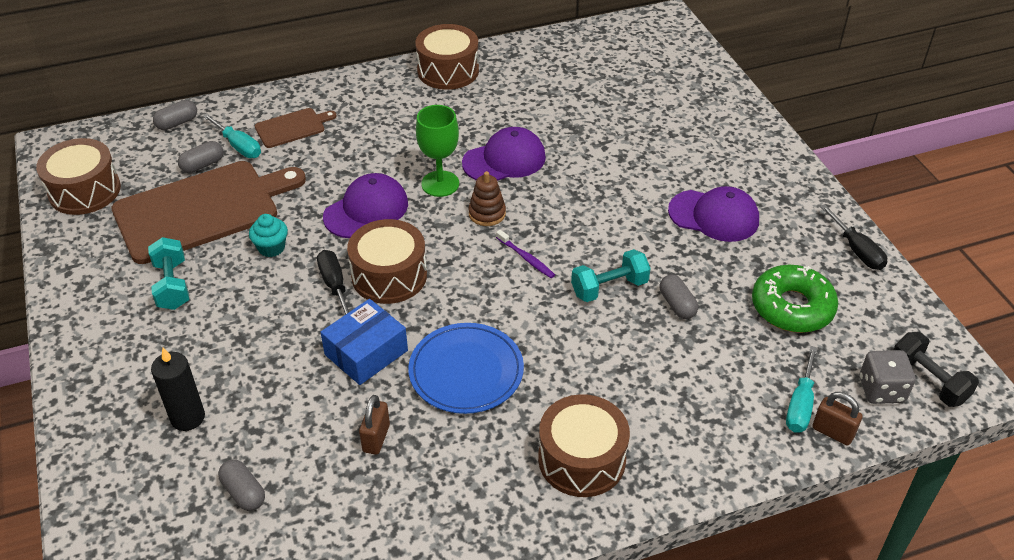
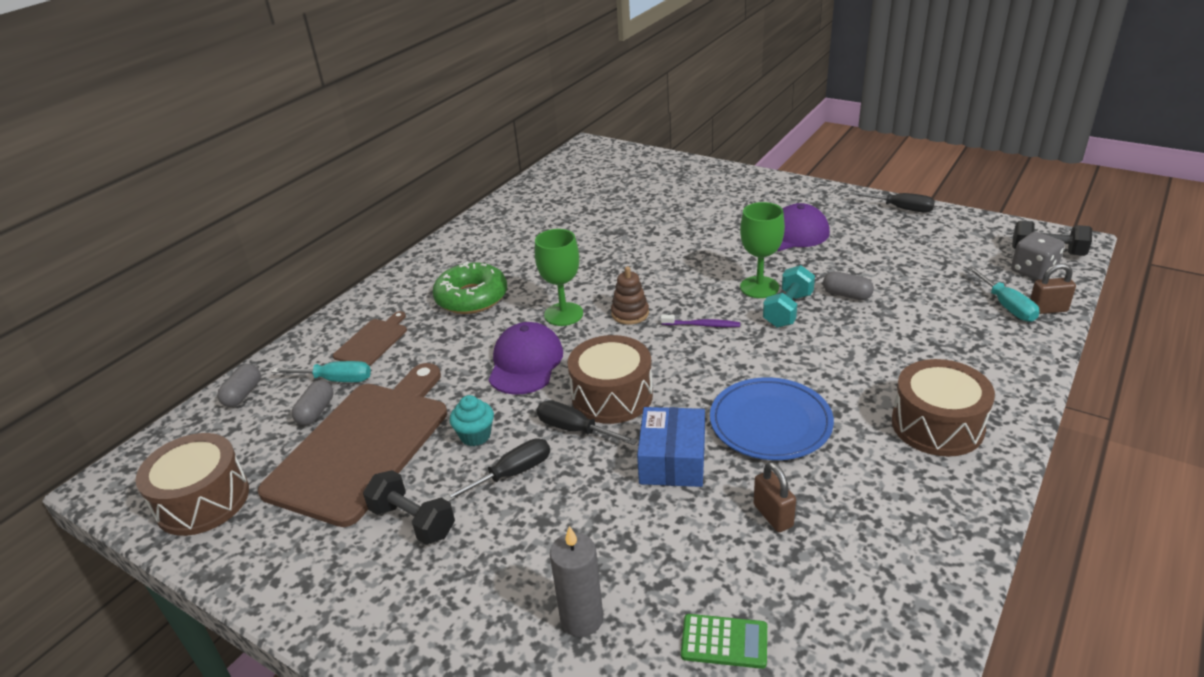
camera: 35 degrees left, 10 degrees down
(172, 285) = (413, 521): turquoise dumbbell -> black dumbbell
(188, 417) = (582, 619): black candle -> grey candle
(244, 492) = (724, 641): grey capsule -> green calculator
(260, 292) = (512, 474): none -> black screwdriver
(448, 71) = (464, 242): brown drum -> none
(504, 160) = (593, 275): purple cap -> none
(616, 252) = (759, 287): none -> green goblet
(792, 307) = (915, 257): green donut -> green donut (471, 297)

